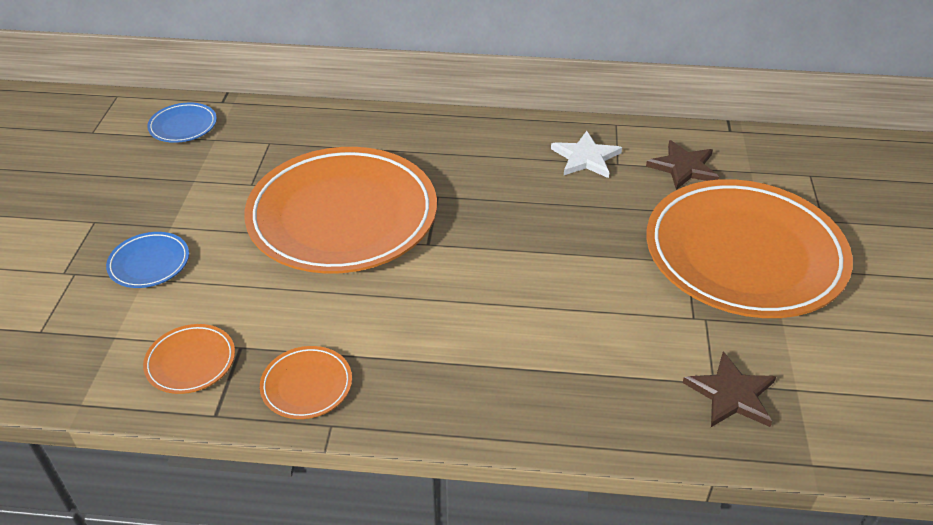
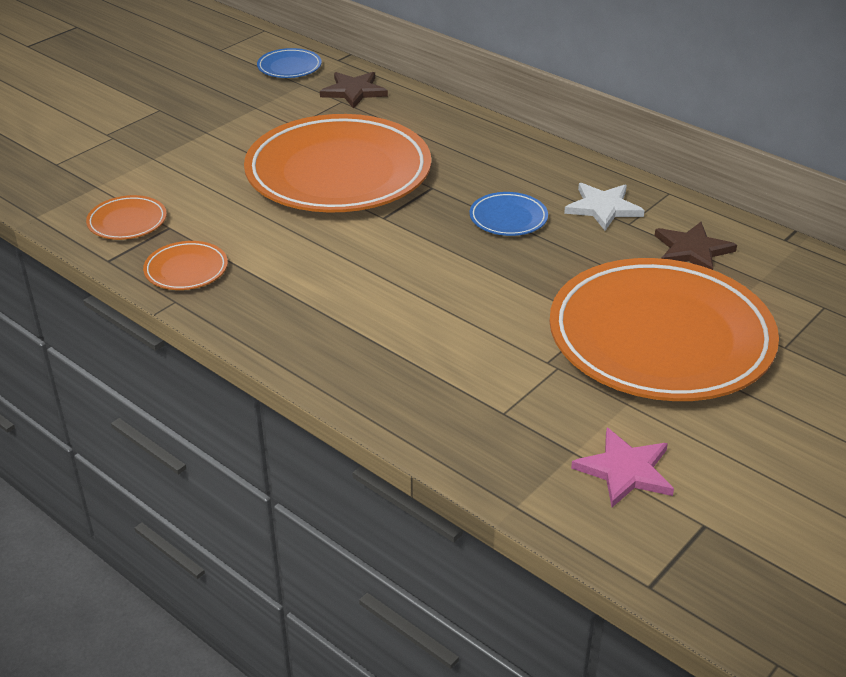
camera: 35 degrees right, 5 degrees down
(149, 263) = (167, 150): blue plate -> blue plate (508, 218)
(731, 394) = (508, 427): brown star -> brown star (354, 91)
(844, 385) = (625, 470): none -> pink star

